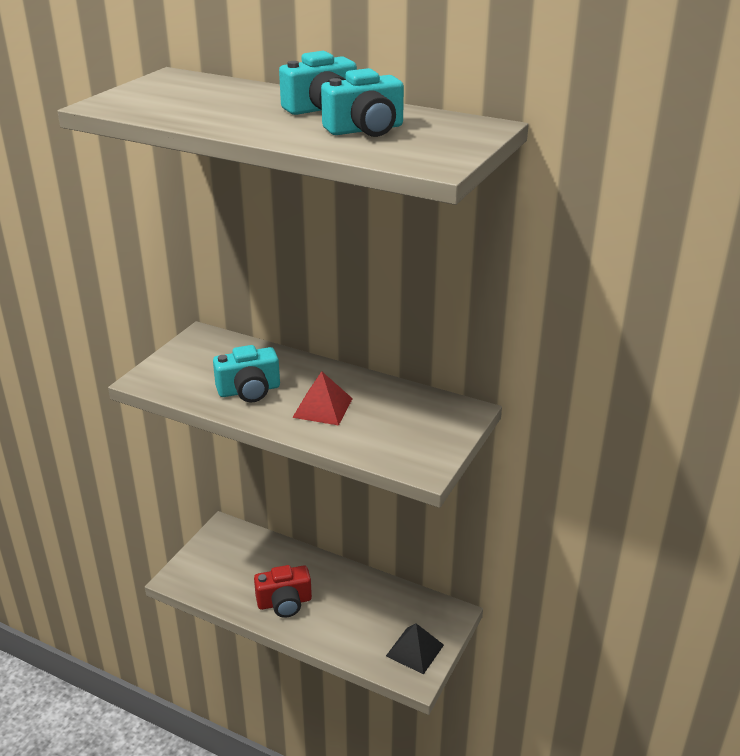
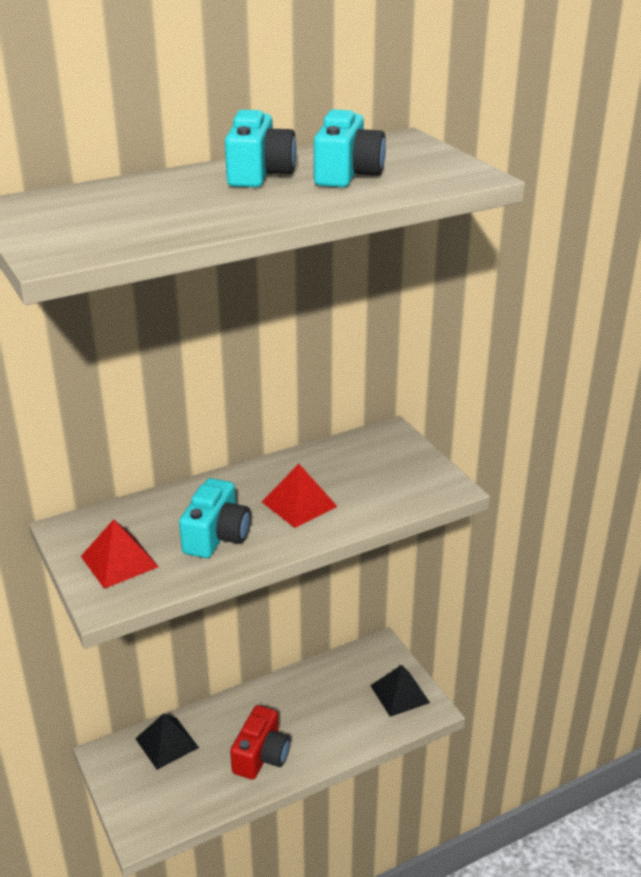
camera: 55 degrees left, 0 degrees up
(187, 367) = (119, 561): none -> red pyramid
(256, 549) = (167, 743): none -> black pyramid

